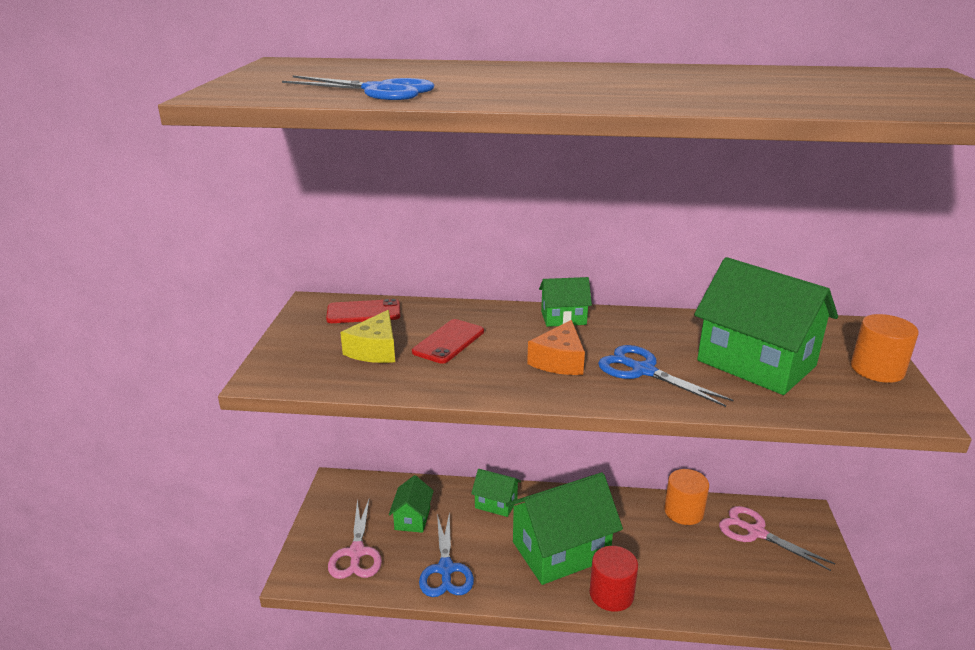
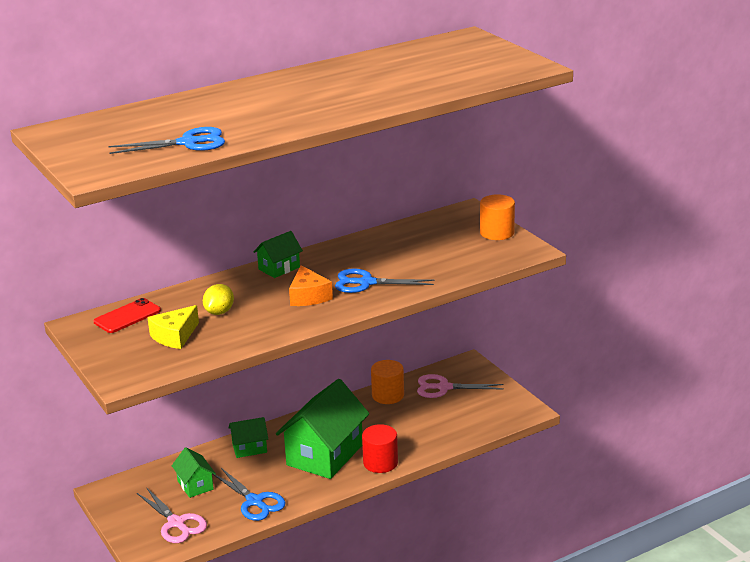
camera: 35 degrees left, 0 degrees up
(375, 350) = (175, 336): yellow cheese -> yellow cheese turned 60 degrees clockwise
(448, 342) = (219, 312): red phone -> yellow lemon
(756, 363) = (428, 254): green house -> none

